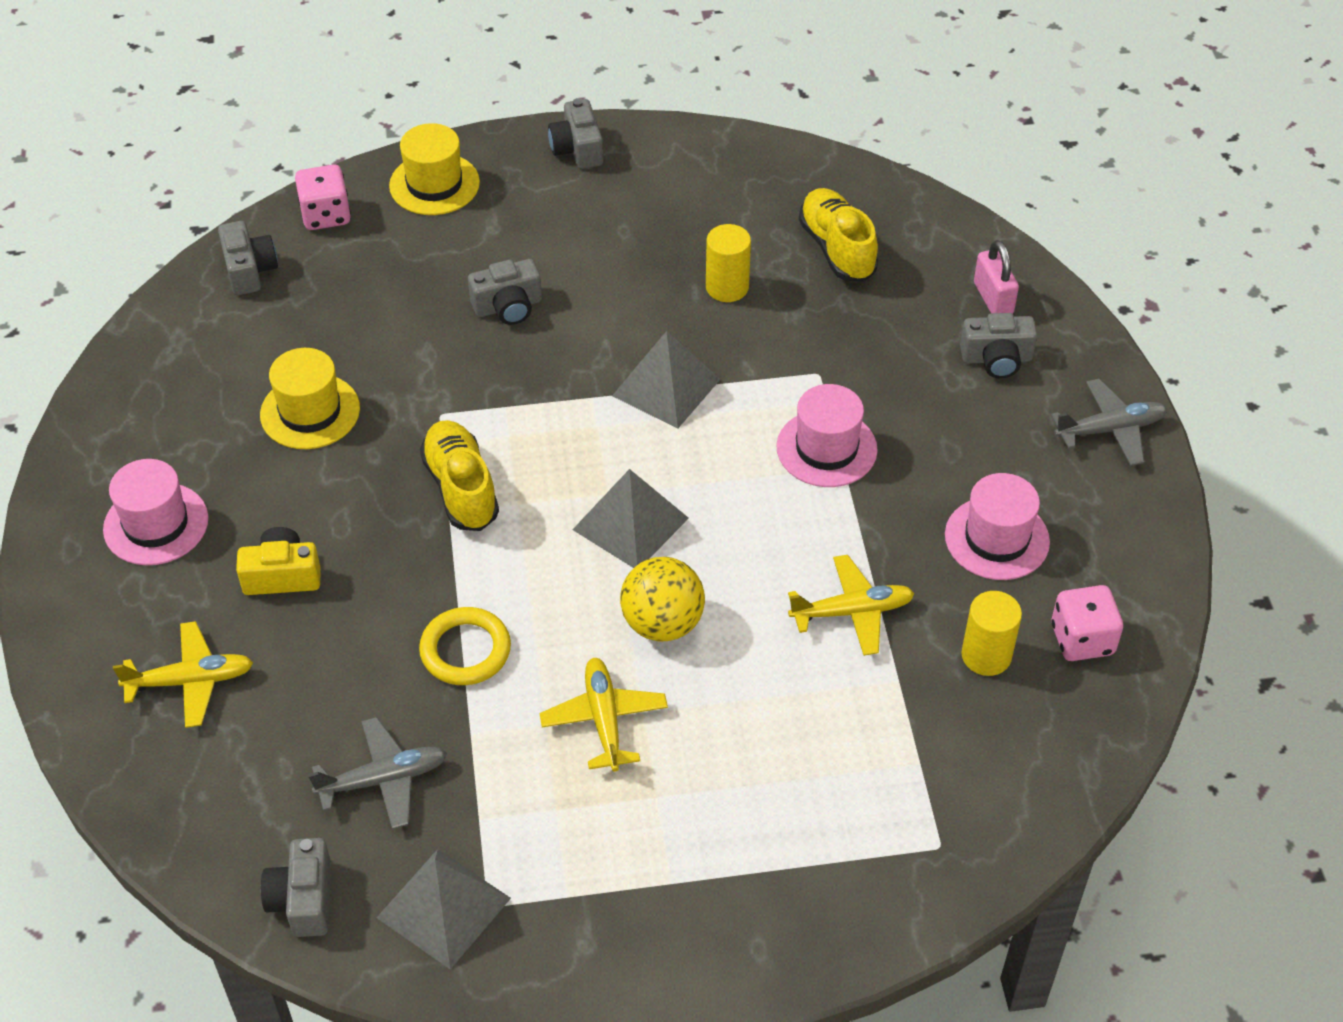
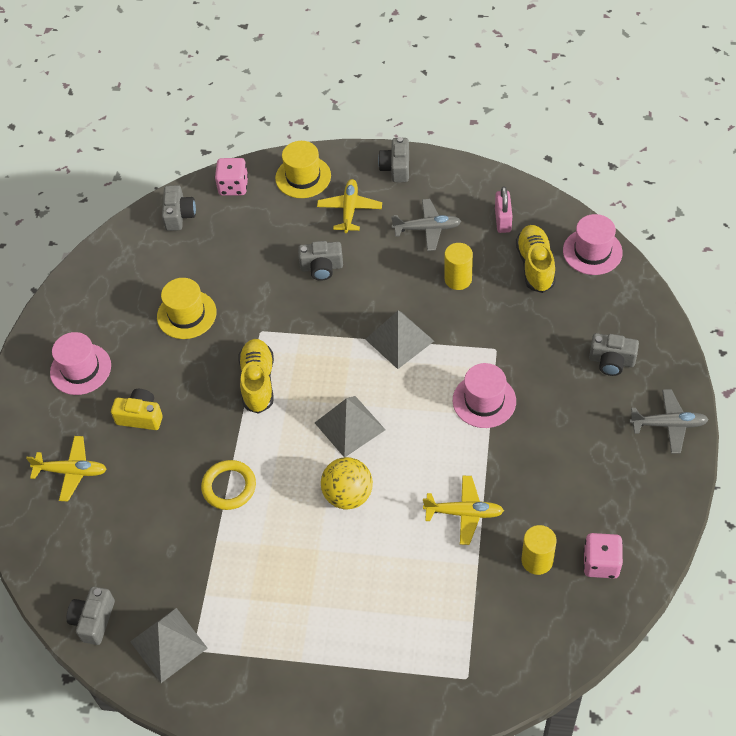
camera: 20 degrees right, 5 degrees up
(383, 779) = (159, 557): grey plane -> grey plane (427, 229)
(604, 719) = (295, 549): yellow plane -> yellow plane (349, 210)
(993, 298) = (623, 319): pink padlock -> pink padlock (503, 220)
(997, 538) = (570, 484): pink hat -> pink hat (592, 251)

